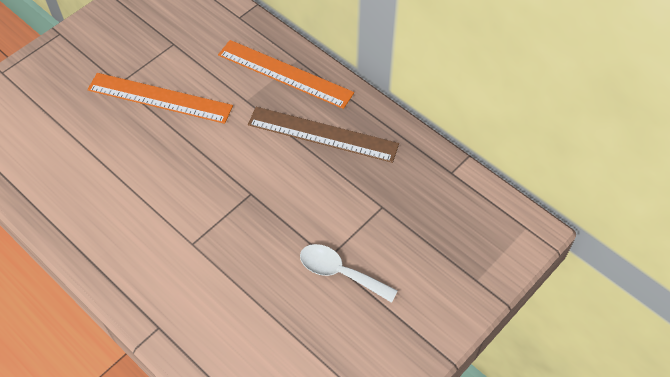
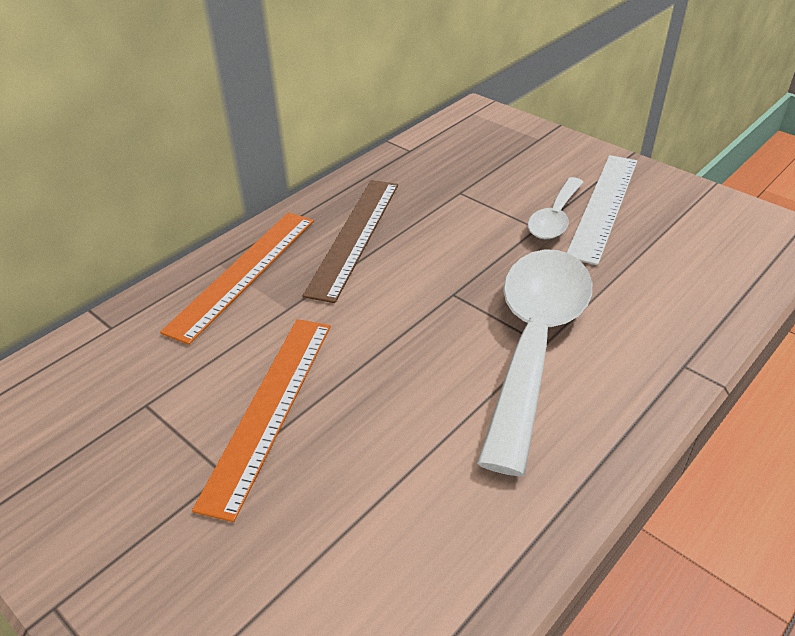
camera: 90 degrees left, 15 degrees down
(193, 237) = (535, 342): none -> white spoon
(357, 314) = (603, 206): none -> white ruler

